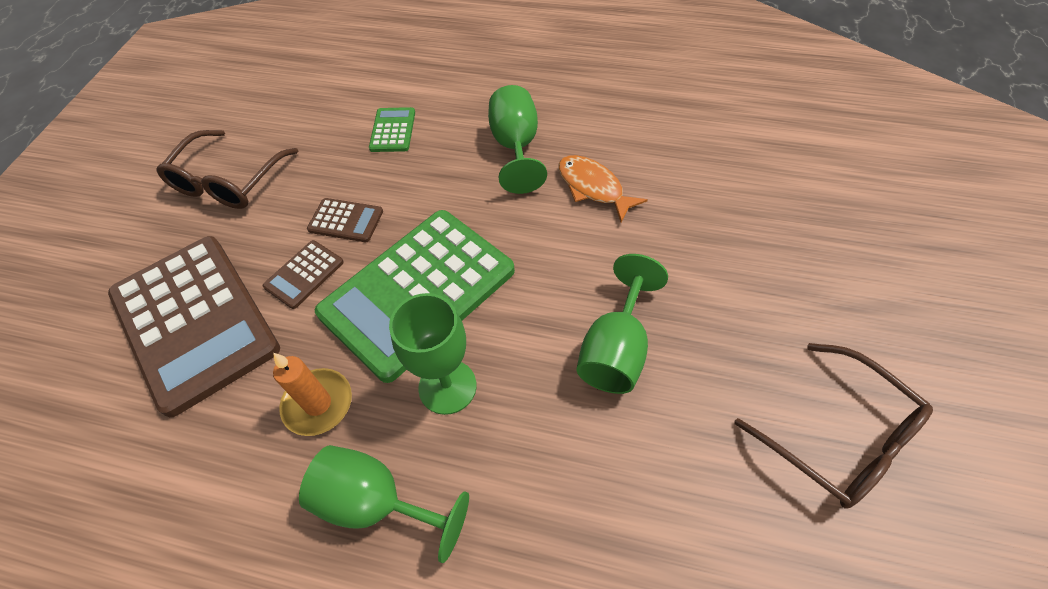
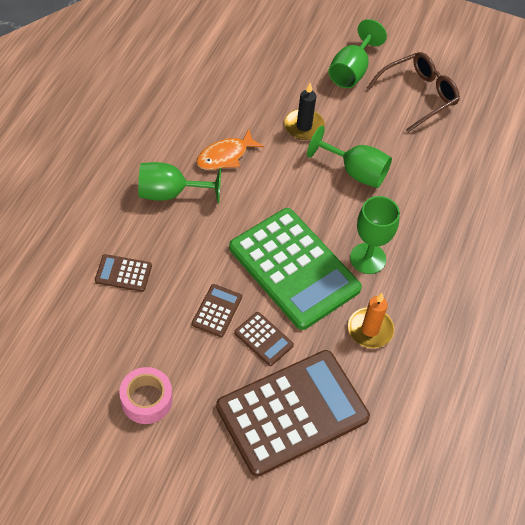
camera: 90 degrees left, 0 degrees up
(229, 180) = (146, 400): brown glasses -> pink tape
(377, 503) = (435, 299): green goblet -> green goblet (351, 71)
(392, 130) = (123, 273): green calculator -> brown calculator
(684, 268) = (304, 126): none -> black candle

